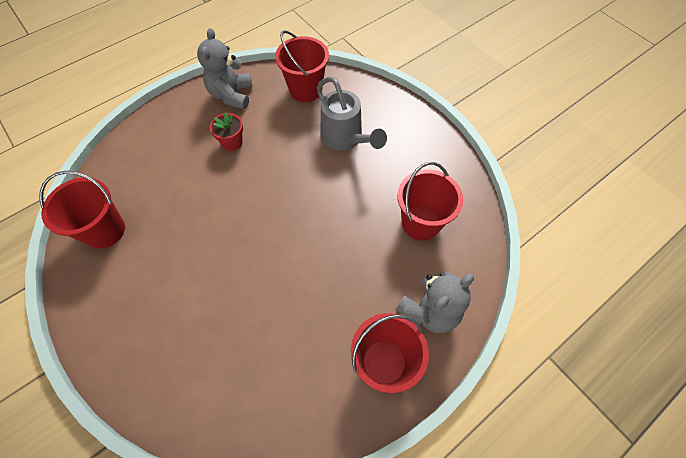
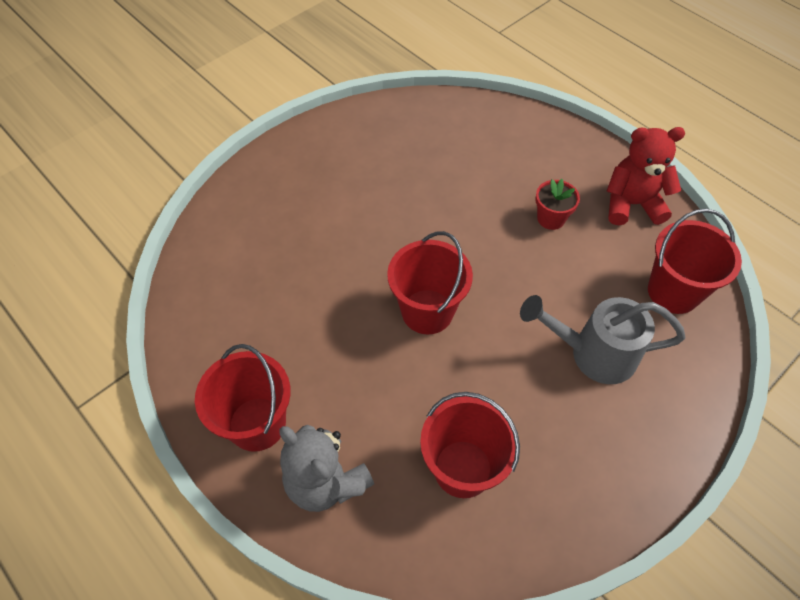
camera: 85 degrees right, 5 degrees down
(104, 230) = (405, 128): red bucket -> red bucket (427, 311)
(231, 95) = (632, 204): grey teddy bear -> red teddy bear
(345, 138) = (594, 353): grey watering can -> grey watering can turned 45 degrees clockwise

